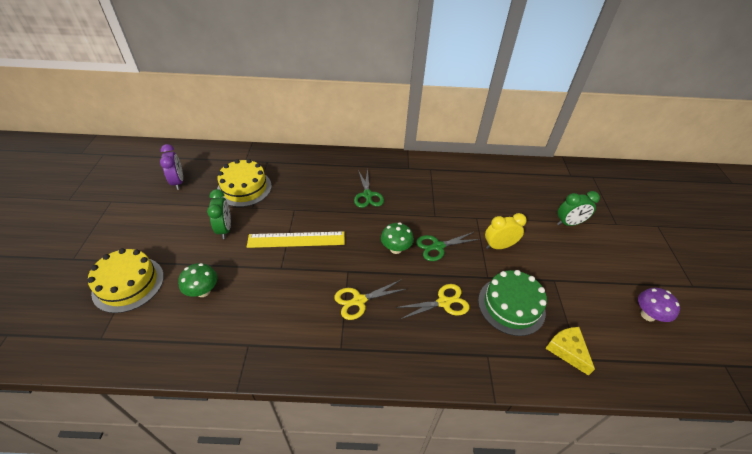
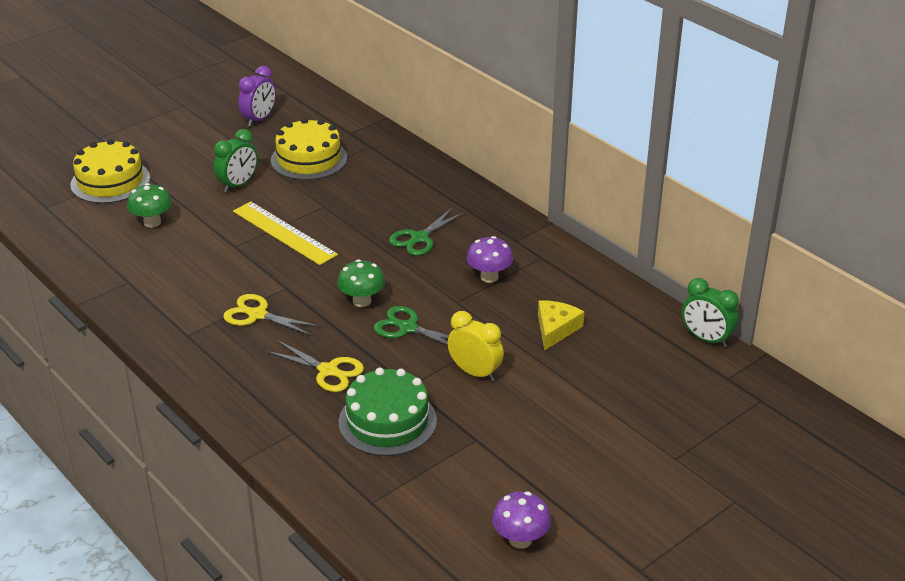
camera: 50 degrees right, 10 degrees down
(427, 193) = (489, 277): none -> purple mushroom
(567, 350) = (373, 489): yellow cheese -> yellow cheese (556, 329)
(569, 223) = (609, 414): green clock -> green clock (706, 339)

